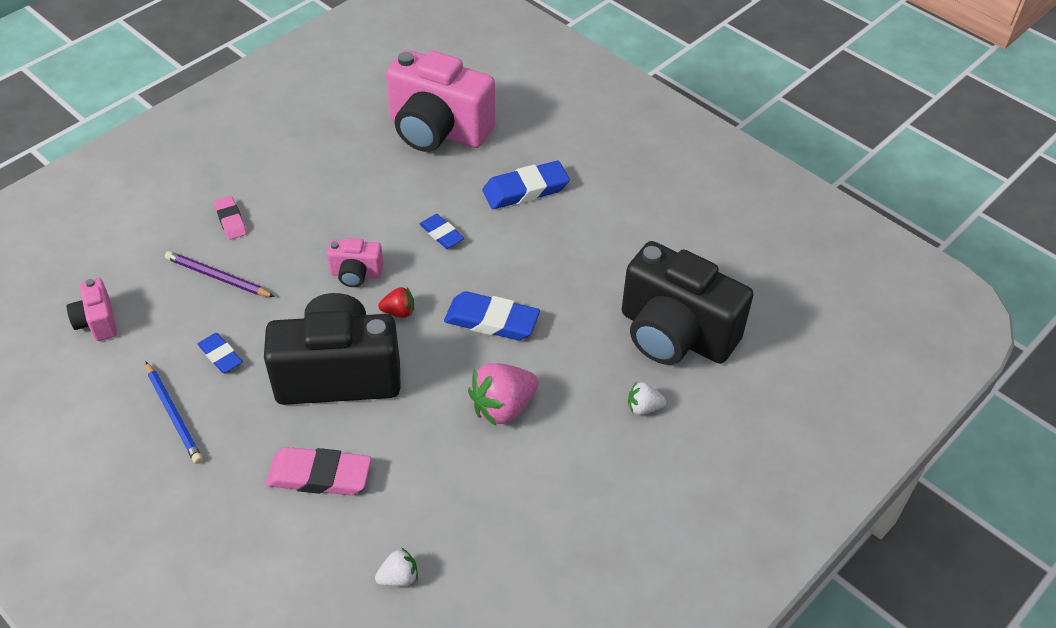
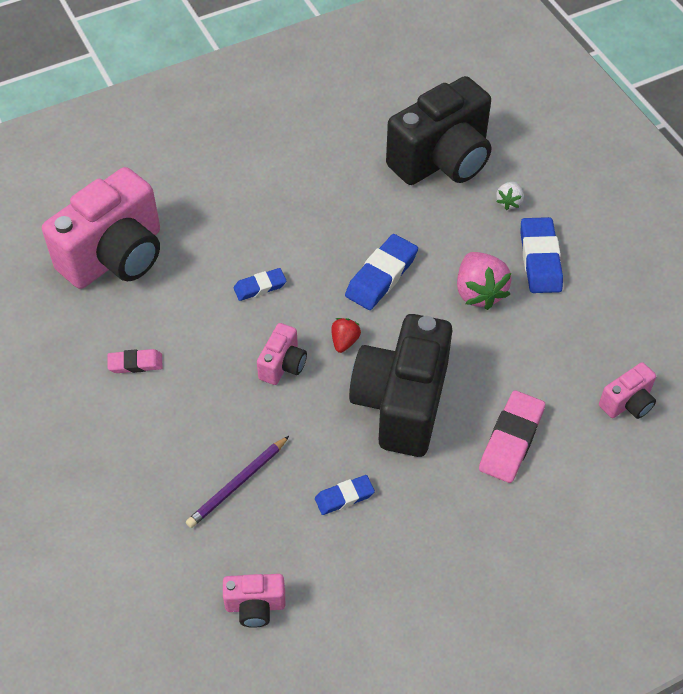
camera: 70 degrees left, 5 degrees up
(174, 414) = (405, 548): blue pencil -> none
(231, 220) = (160, 459): pink eraser -> pink eraser (135, 363)
(399, 577) = (627, 403): white strawberry -> pink camera
(525, 190) = (231, 210): blue eraser -> blue eraser (540, 259)

